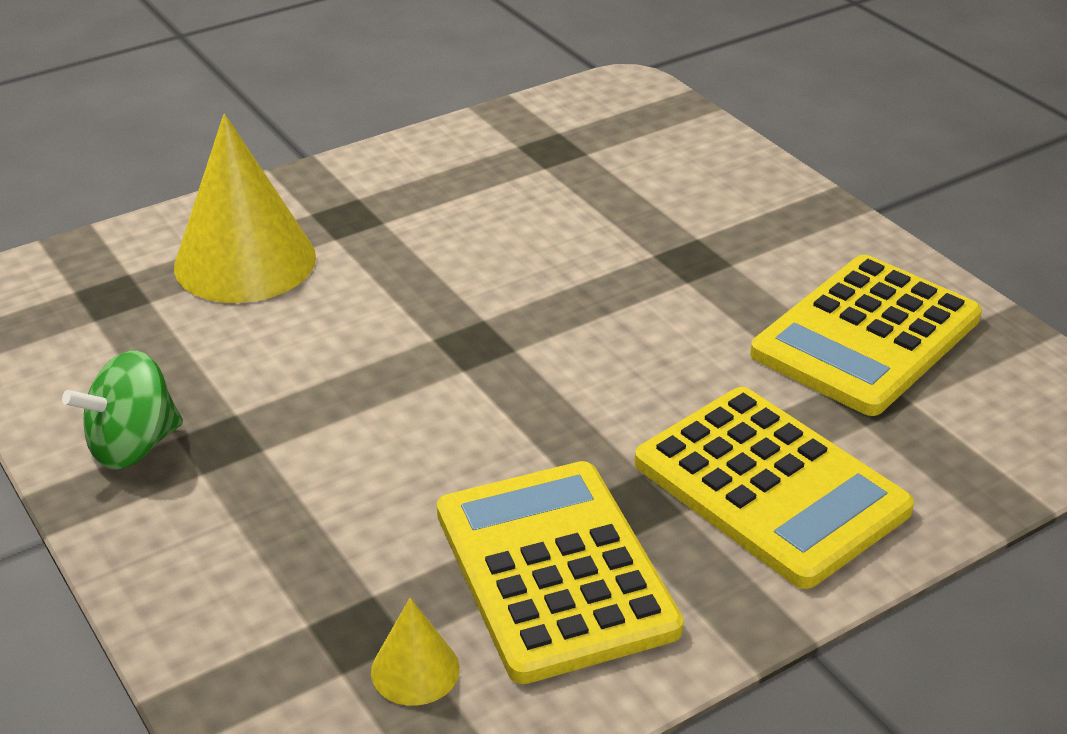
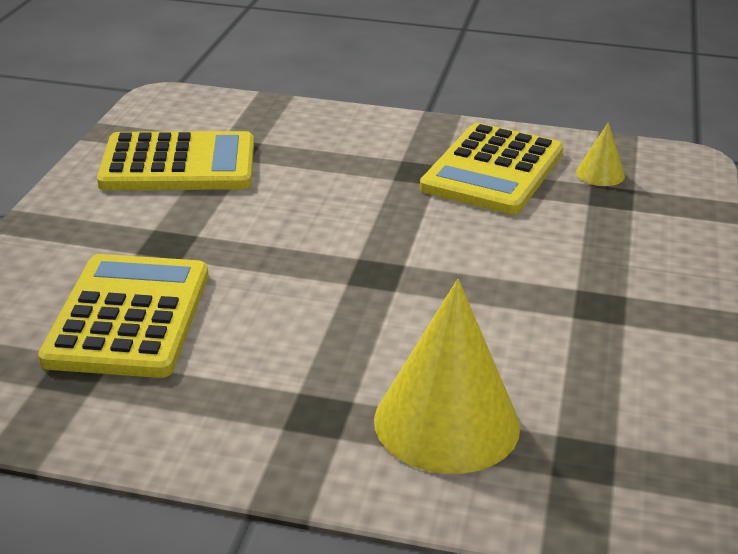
camera: 135 degrees left, 5 degrees down
(133, 446) = (658, 331): green spinning top -> none
(770, 486) = (349, 146): yellow calculator -> yellow calculator (128, 317)

